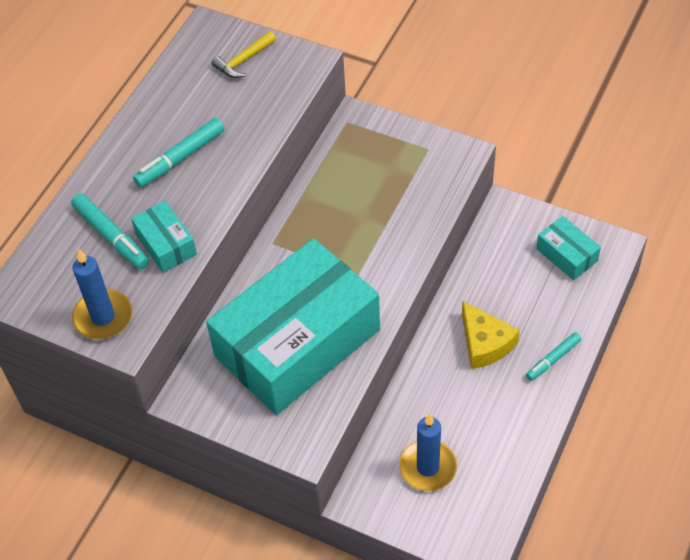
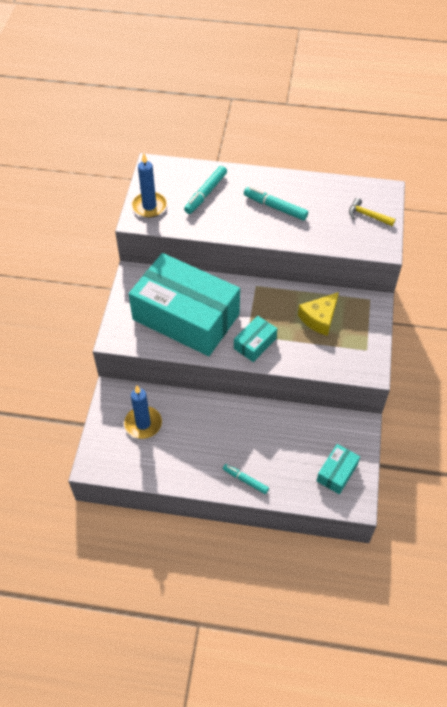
camera: 70 degrees right, 0 degrees up
(166, 244) = (208, 219): turquoise box -> turquoise box (255, 343)
(485, 343) = (245, 436): yellow cheese -> yellow cheese (319, 318)

